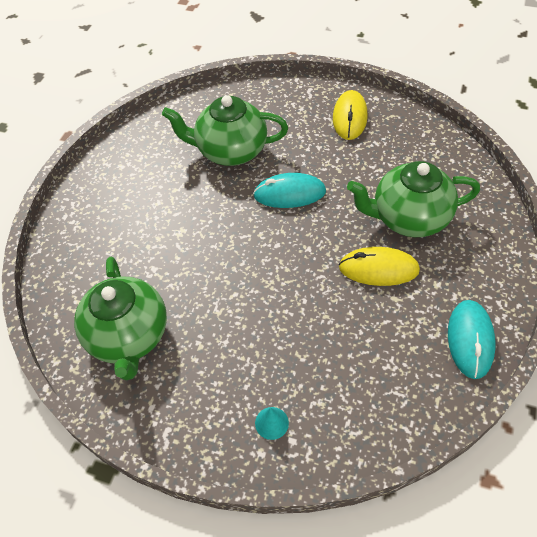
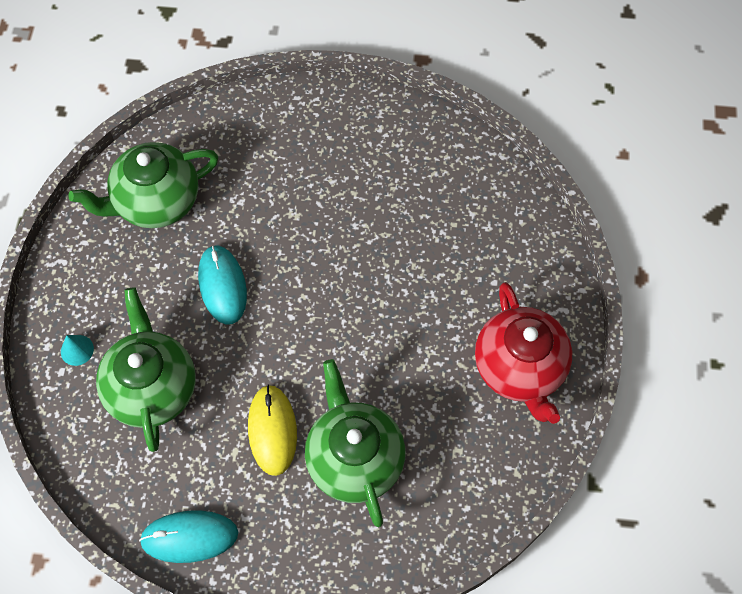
camera: 75 degrees right, 10 degrees up
(230, 151) = (427, 238): green teapot -> green teapot (152, 388)
(289, 193) = (370, 317): turquoise mouse -> turquoise mouse (222, 286)
(349, 117) = (519, 369): yellow mouse -> red teapot

